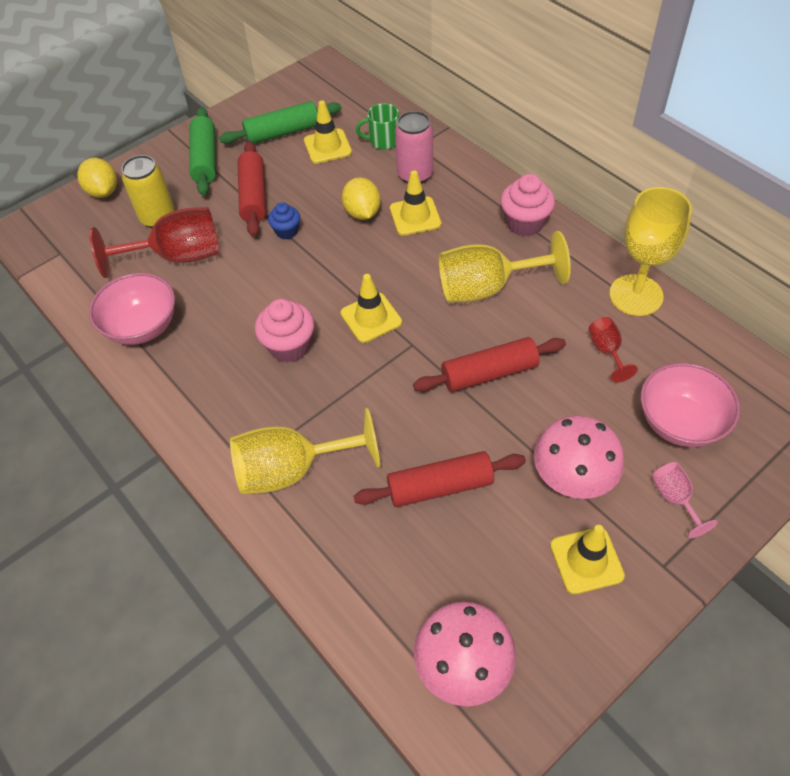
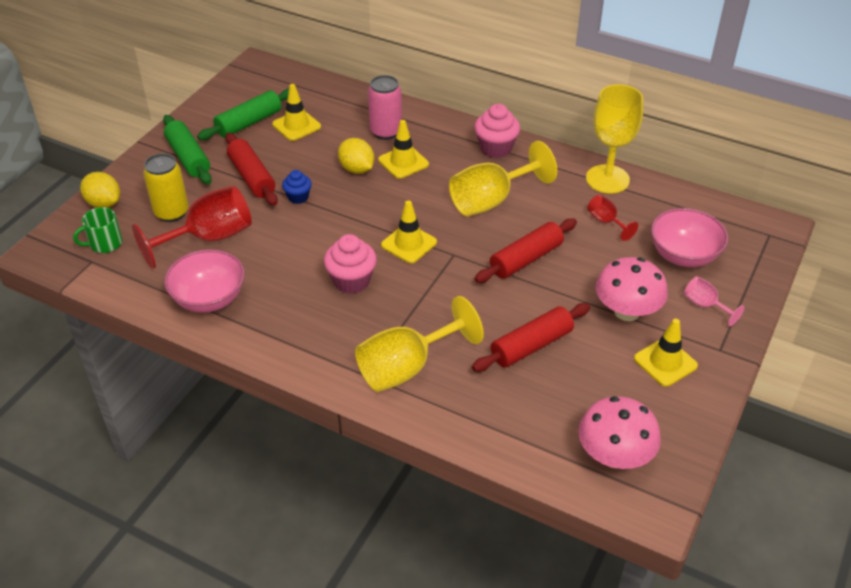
camera: 25 degrees left, 10 degrees down
(383, 140) = (343, 111): green mug -> green mug (105, 243)

